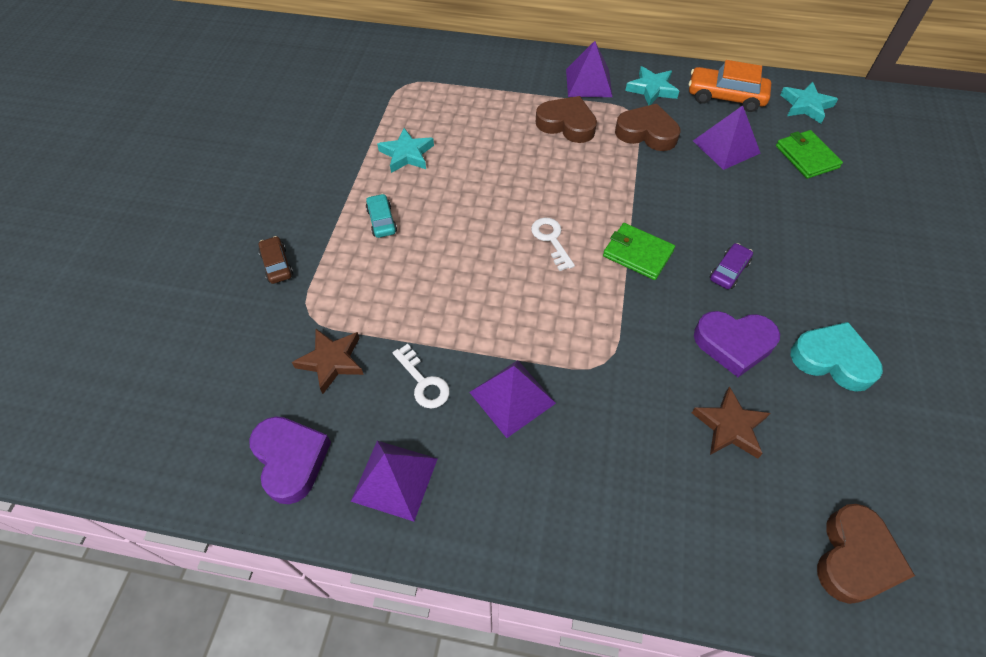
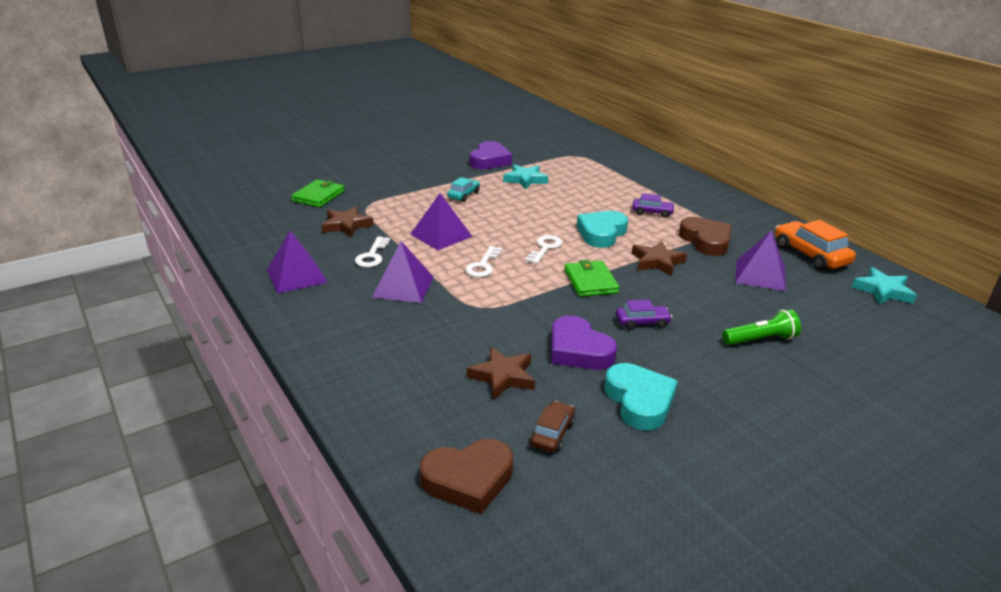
camera: 45 degrees right, 25 degrees down
(277, 265) = (385, 184): brown car -> brown car (552, 433)
(290, 460) = (270, 243): purple heart -> purple heart (489, 160)
(535, 307) = (483, 265): none -> white key
(566, 183) = (601, 233): none -> turquoise heart
(567, 124) = (652, 212): brown heart -> purple car
(588, 83) = (705, 203): purple pyramid -> purple pyramid (441, 235)
(648, 187) = (657, 262): none -> brown star
(652, 89) = (751, 226): turquoise star -> none
(806, 157) = (827, 312): green wallet -> green wallet (319, 196)
(810, 222) = (760, 339): none -> green flashlight

